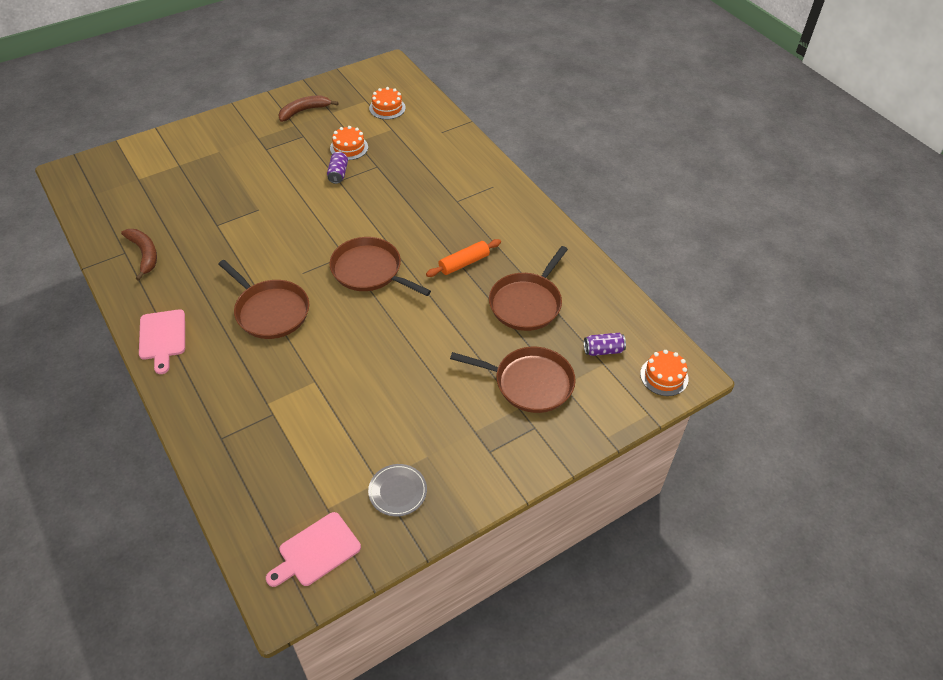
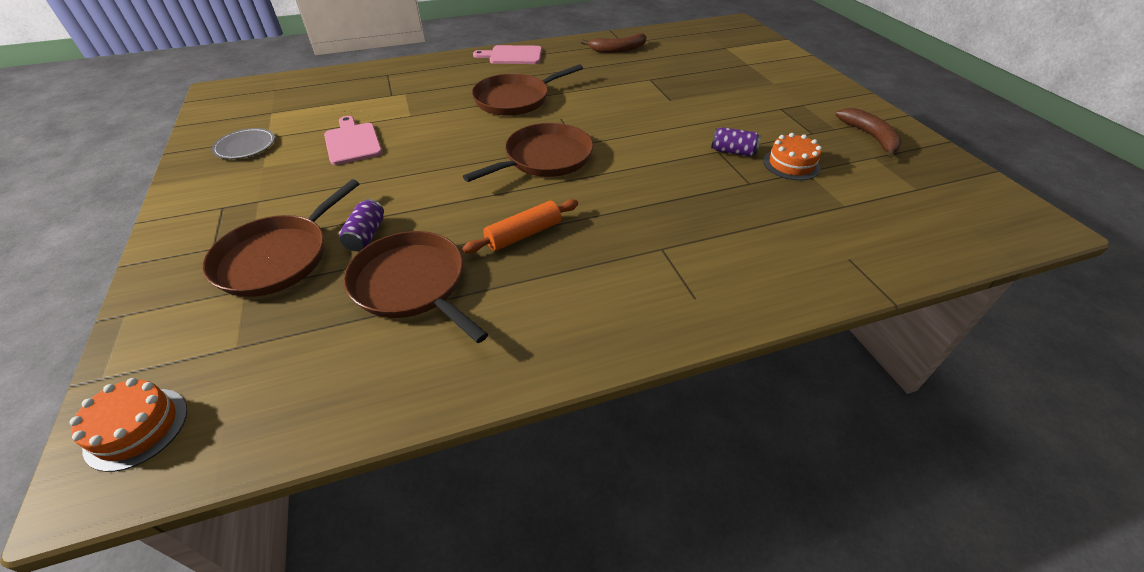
camera: 105 degrees right, 5 degrees down
(316, 551) = (239, 105): pink cutting board -> pink cutting board (352, 142)
(387, 108) = (903, 207): orange cake -> none
(464, 263) = (524, 234): orange rolling pin -> orange rolling pin turned 75 degrees clockwise
(603, 350) = (259, 354): purple can -> purple can (366, 235)

